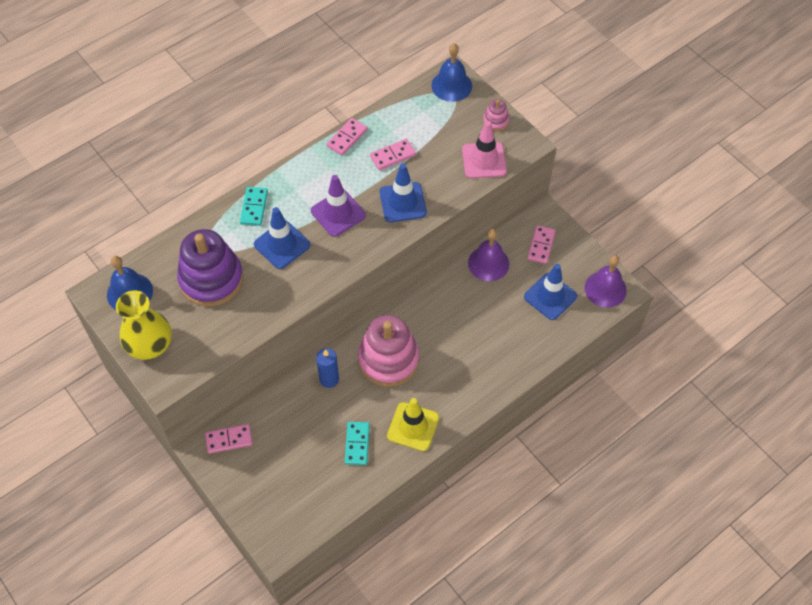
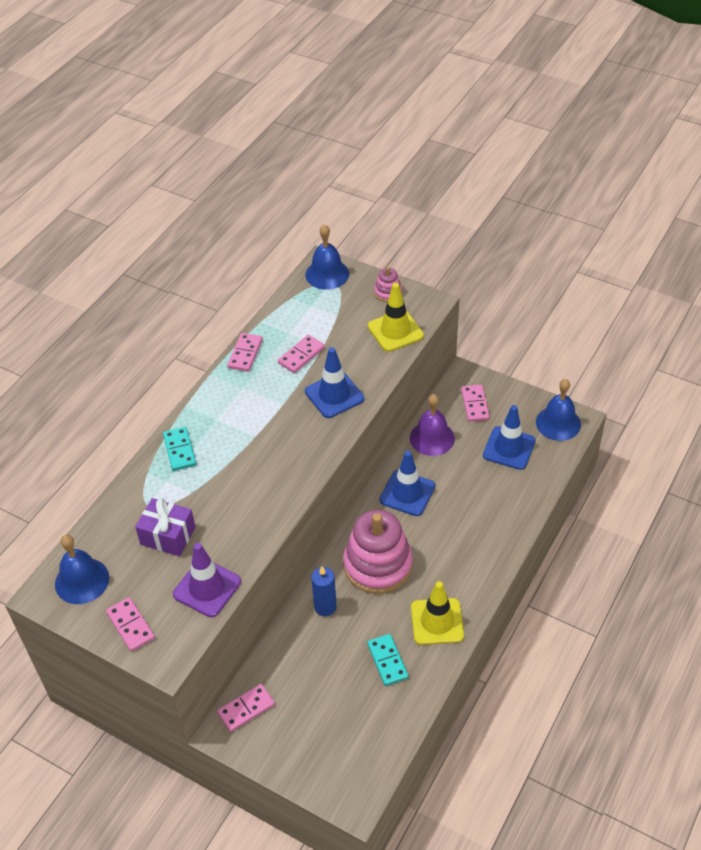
camera: 20 degrees left, 10 degrees down
(150, 344) = (130, 625): yellow vase -> pink domino
(211, 279) = (168, 536): purple stacking toy -> purple gift
(282, 245) = (228, 476): blue traffic cone -> blue traffic cone (407, 493)
(338, 213) = (272, 427): purple traffic cone -> purple traffic cone (207, 588)
(484, 160) = (395, 331): pink traffic cone -> yellow traffic cone
(605, 289) = (558, 423): purple bell -> blue bell

